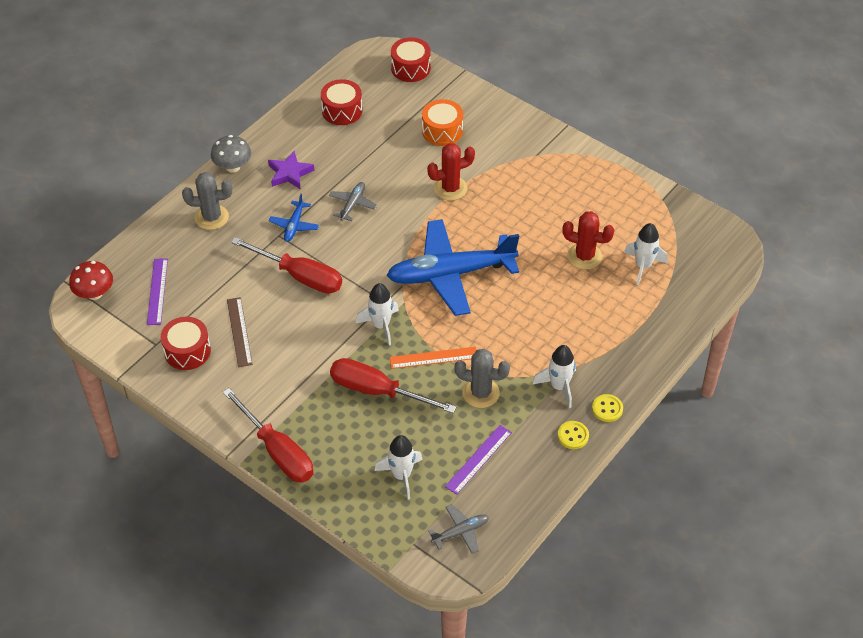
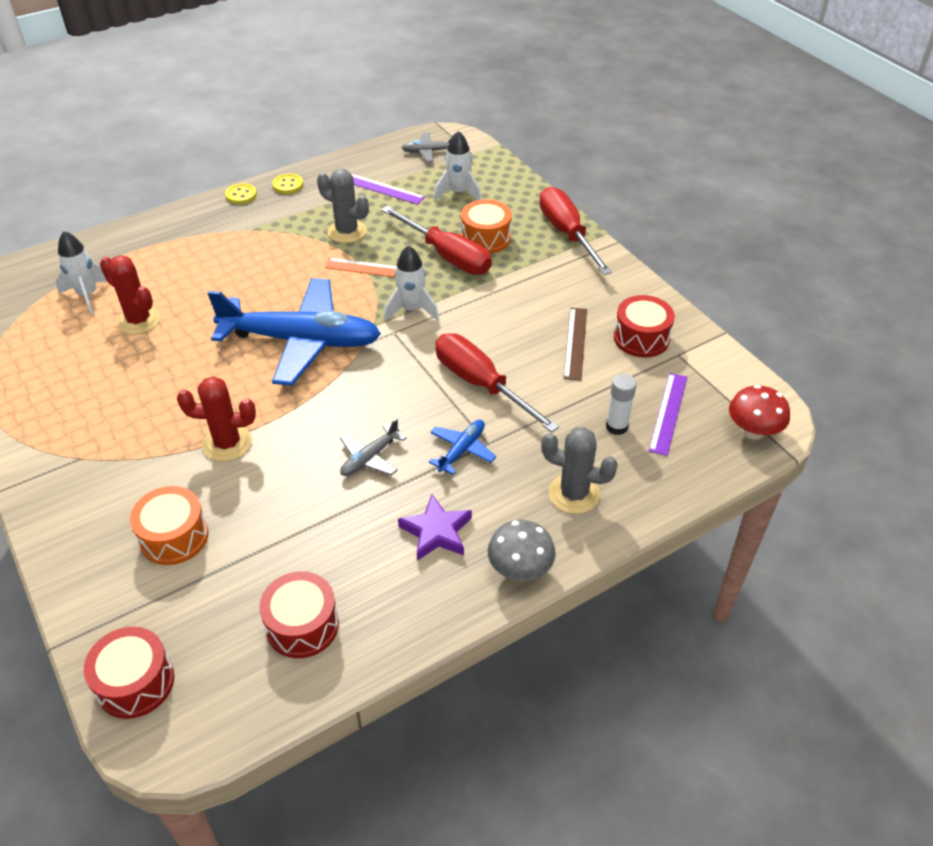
camera: 160 degrees left, 5 degrees down
(193, 270) = (616, 426): none -> white glue stick
(351, 422) = (485, 238): none -> orange drum
(478, 459) = (383, 189): purple ruler -> purple ruler turned 60 degrees clockwise
(559, 387) = (270, 219): white rocket -> none

